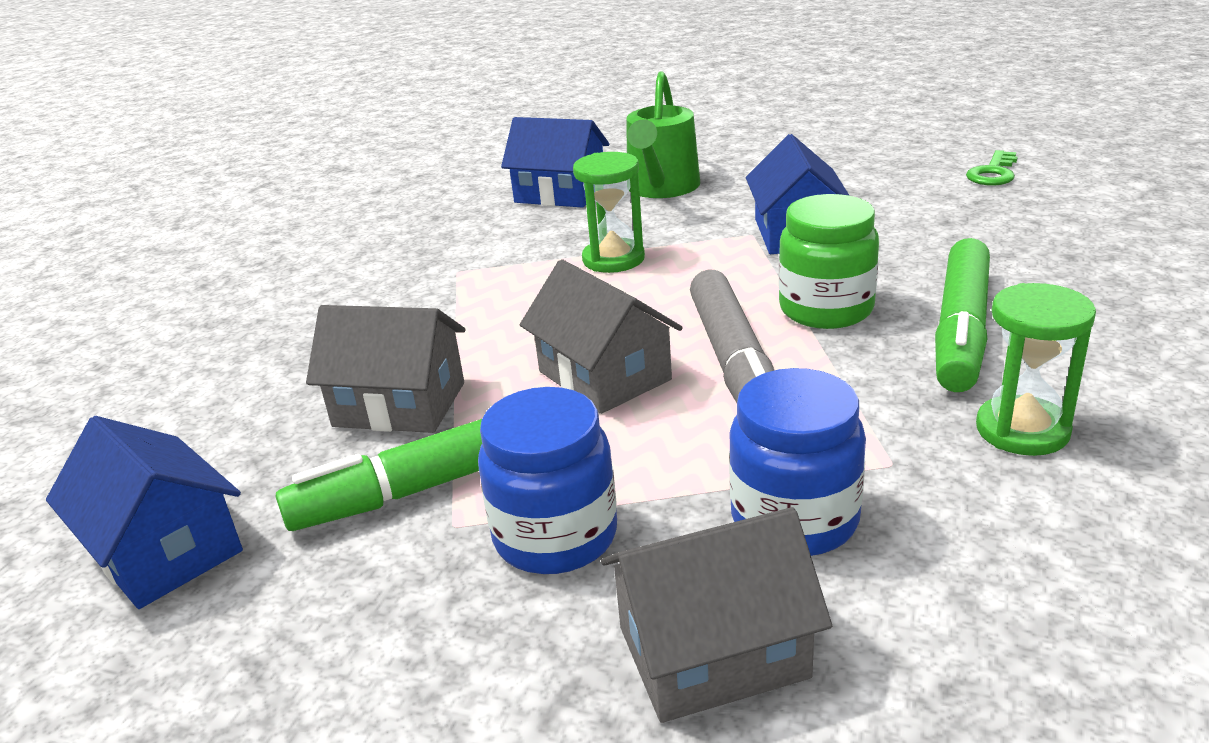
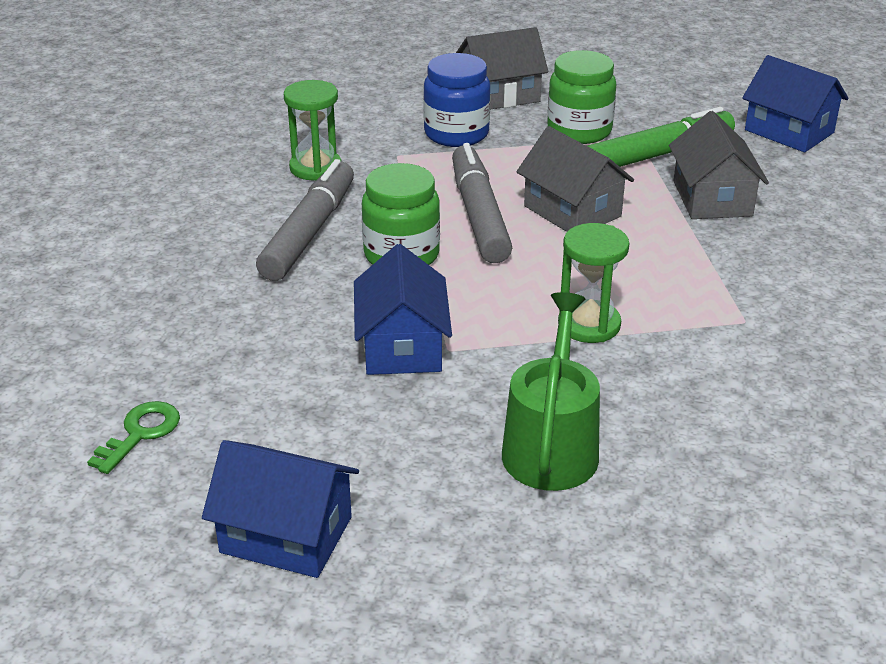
camera: 175 degrees right, 5 degrees up
(399, 404) = (712, 198): grey house -> grey house turned 75 degrees clockwise
(555, 536) = (579, 131): blue jar -> green jar
(560, 193) = (685, 449): blue house -> blue house (286, 535)
(961, 328) = (308, 233): green marker -> grey marker

